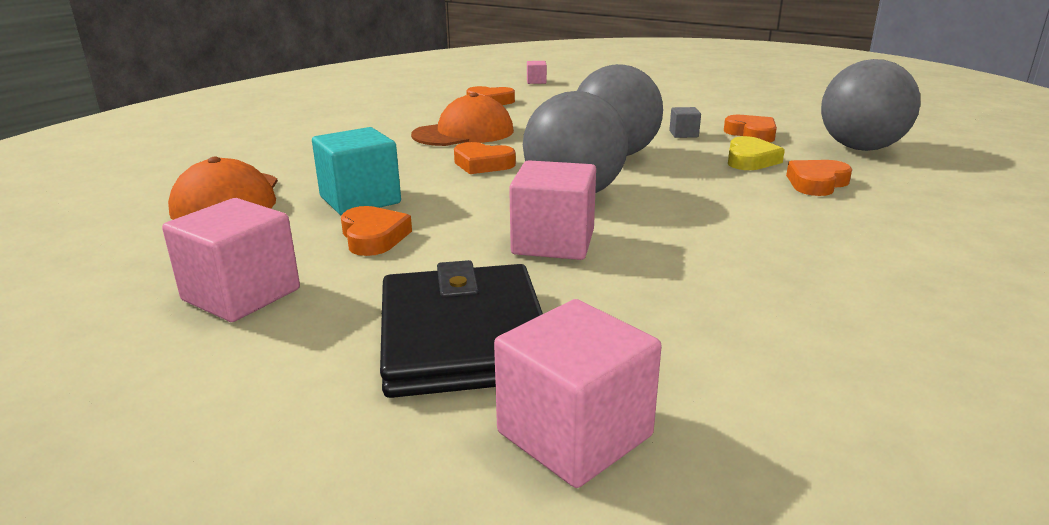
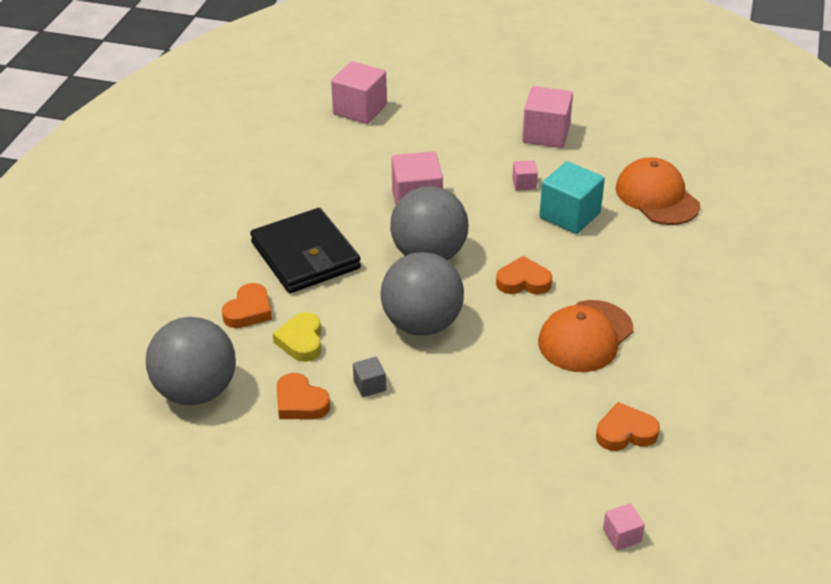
camera: 160 degrees right, 15 degrees up
(373, 237) = (524, 184): orange heart -> pink cube
(463, 337) = (424, 135): black wallet -> black wallet (305, 255)

